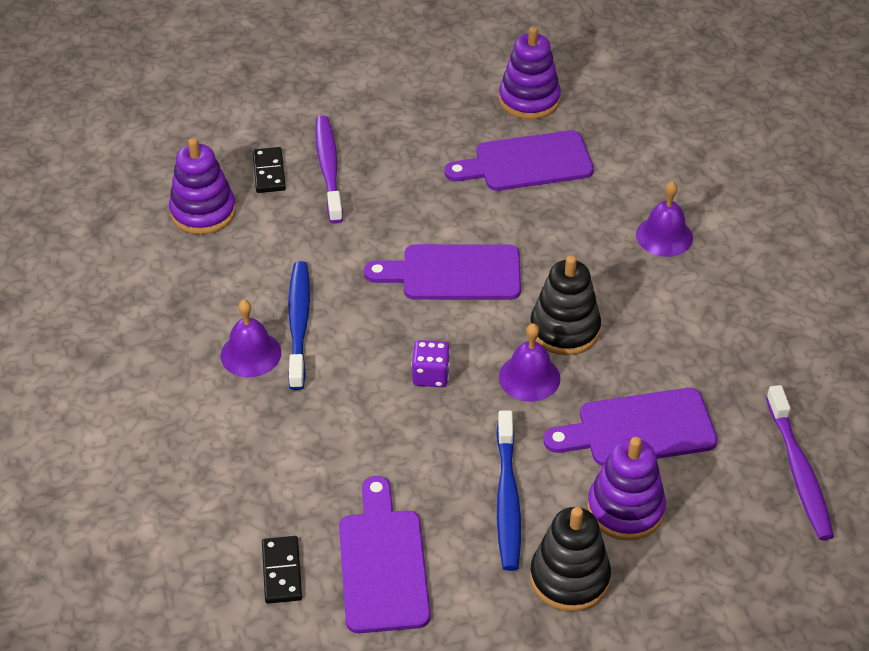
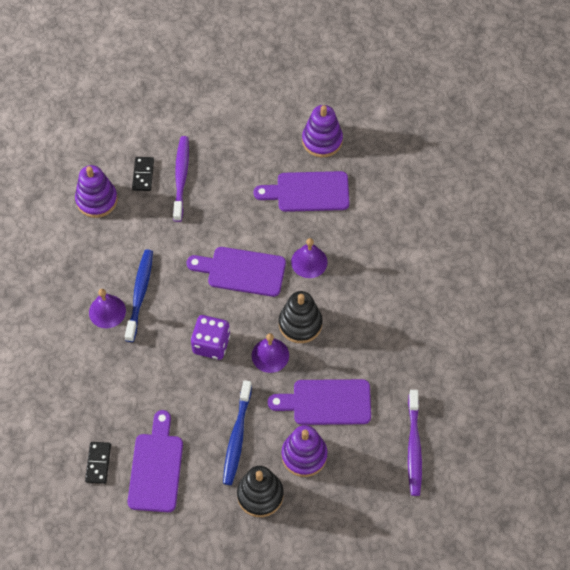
camera: 10 degrees right, 15 degrees up
(430, 375) = (211, 344): purple dice -> purple dice, size x1.51
(664, 236) = (380, 263): purple bell -> purple bell (309, 262)

